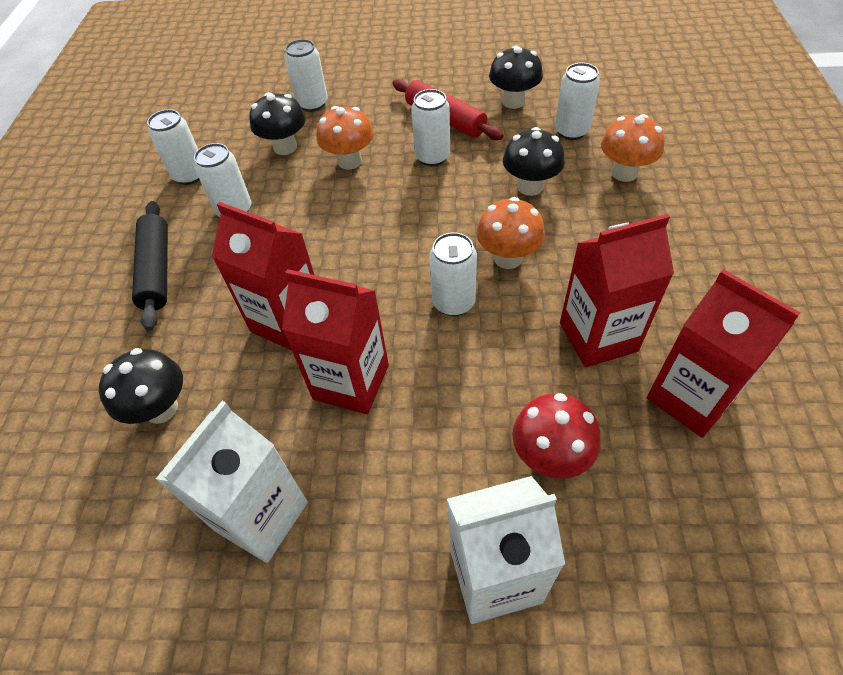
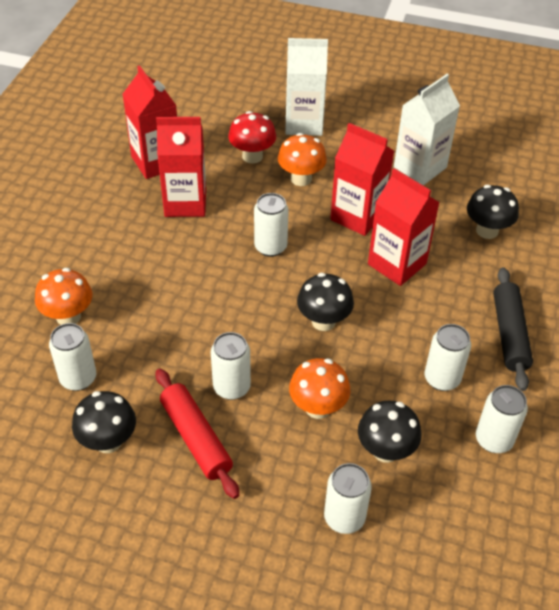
camera: 170 degrees left, 5 degrees down
(508, 258) = (214, 268): orange mushroom -> orange mushroom (301, 179)
(530, 186) = (158, 326): black mushroom -> black mushroom (323, 321)

